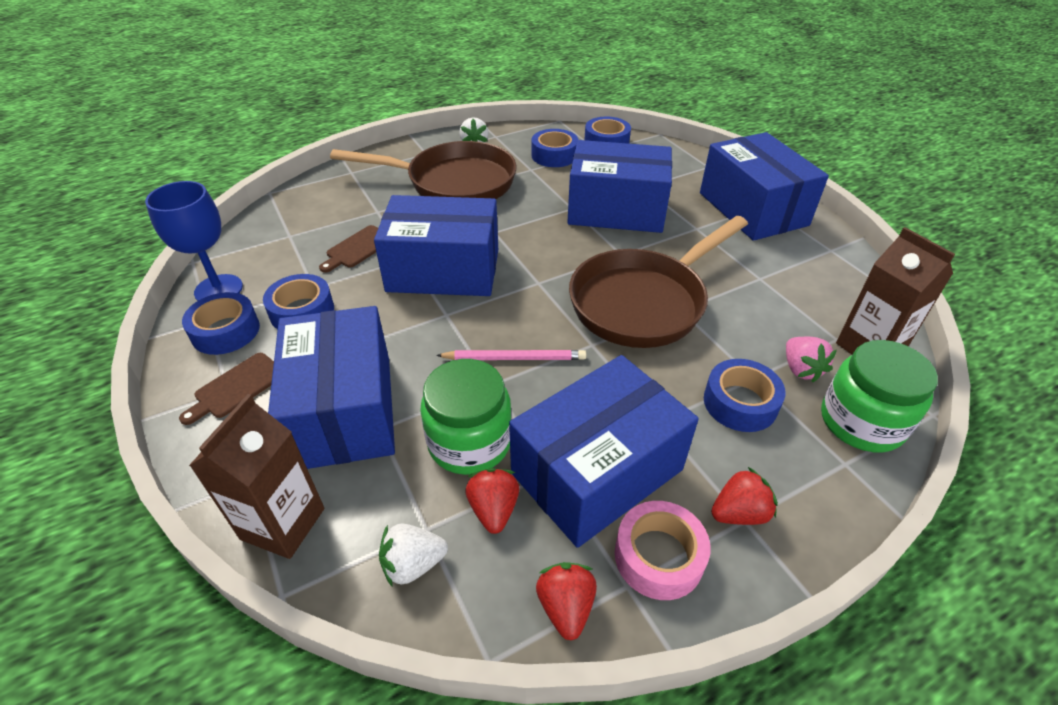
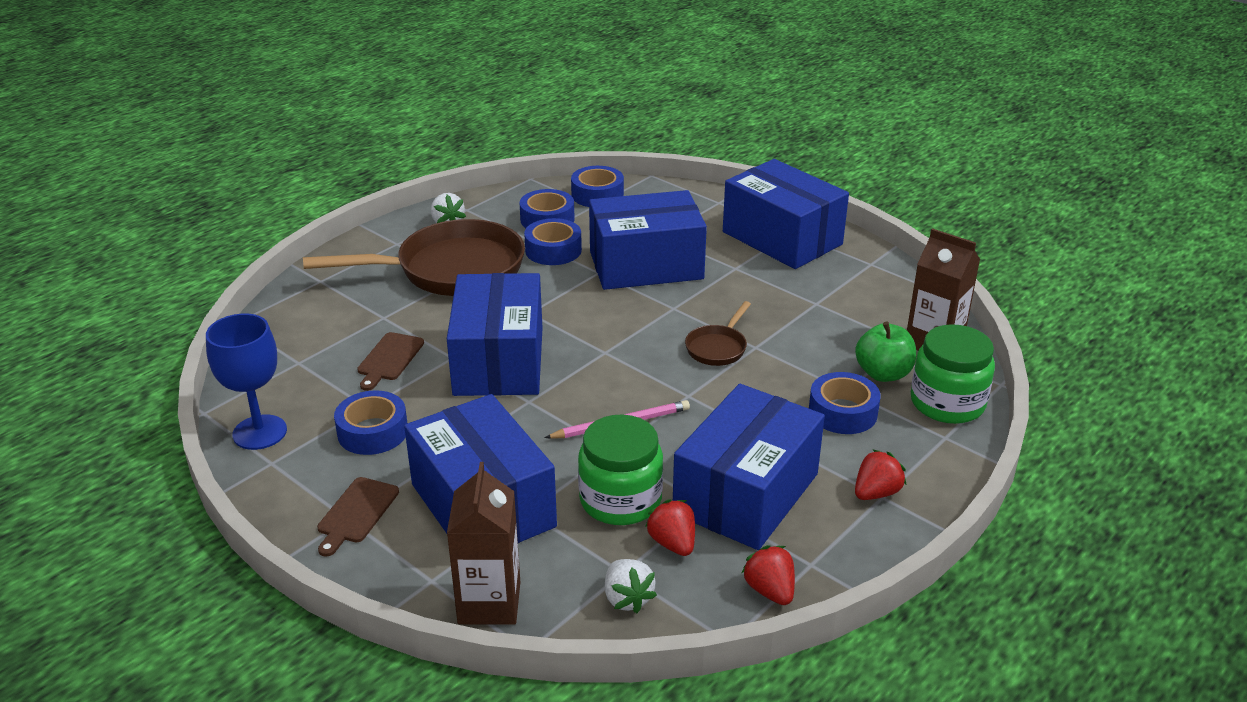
camera: 20 degrees left, 10 degrees down
(225, 331) = (302, 468): blue tape -> blue tape (553, 250)
(413, 564) = (627, 598): white strawberry -> white strawberry turned 75 degrees counterclockwise
(443, 270) = (499, 361): blue box -> blue box turned 75 degrees counterclockwise
(644, 302) = (718, 348): brown pan -> brown pan, size x0.45
(658, 556) = (826, 538): pink tape -> none
(801, 369) = (883, 373): pink strawberry -> green apple

